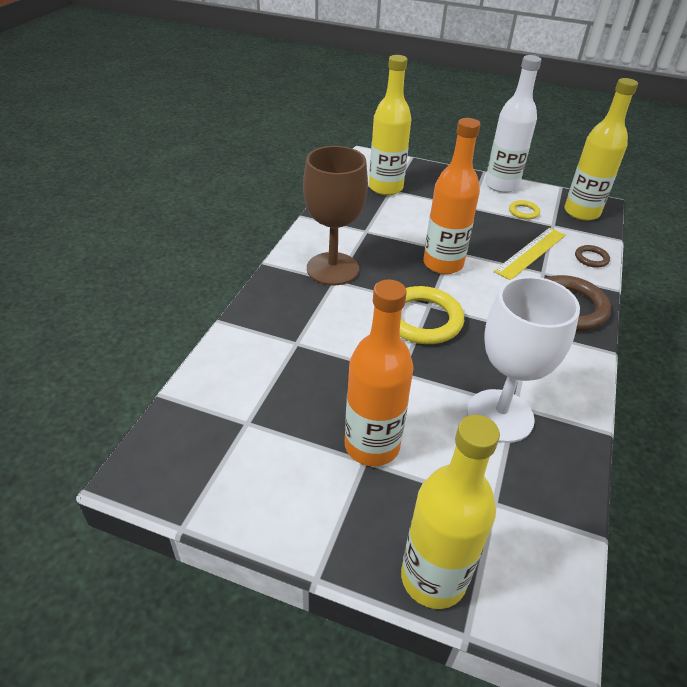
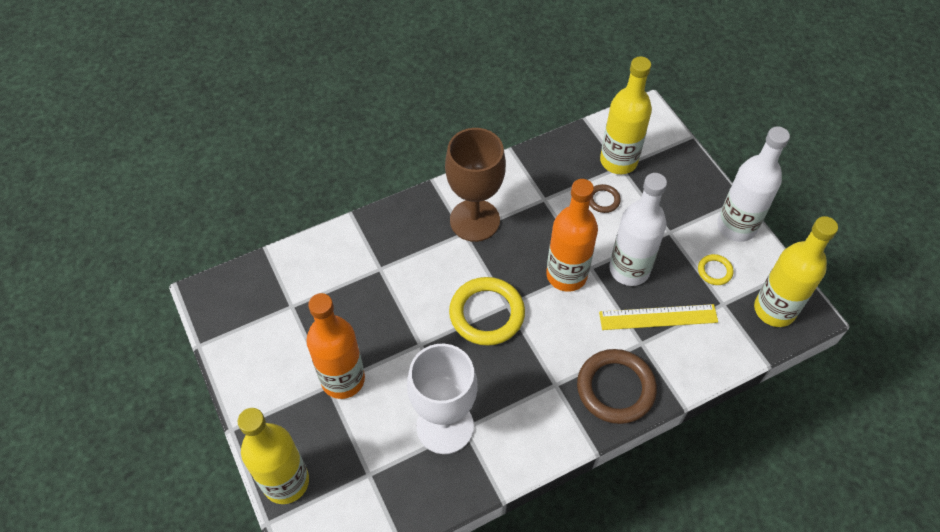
camera: 45 degrees right, 15 degrees up
(476, 238) = (629, 269): none -> white bottle
(591, 258) = (707, 361): brown ring -> brown ring (603, 200)

